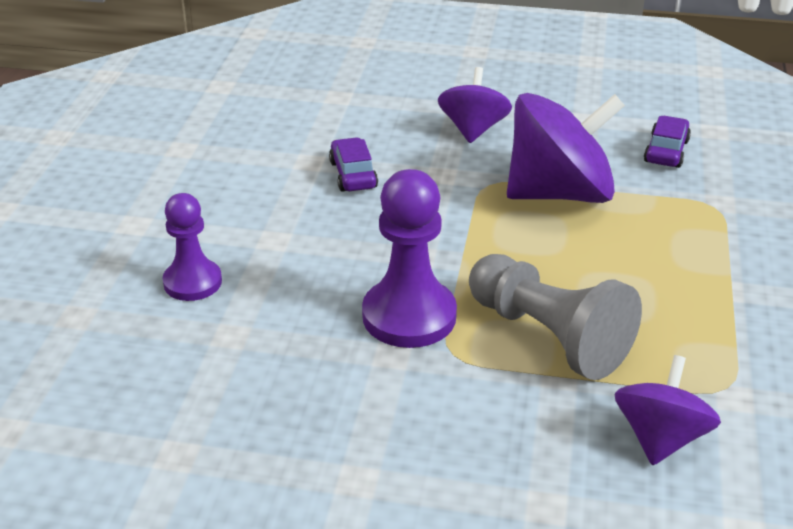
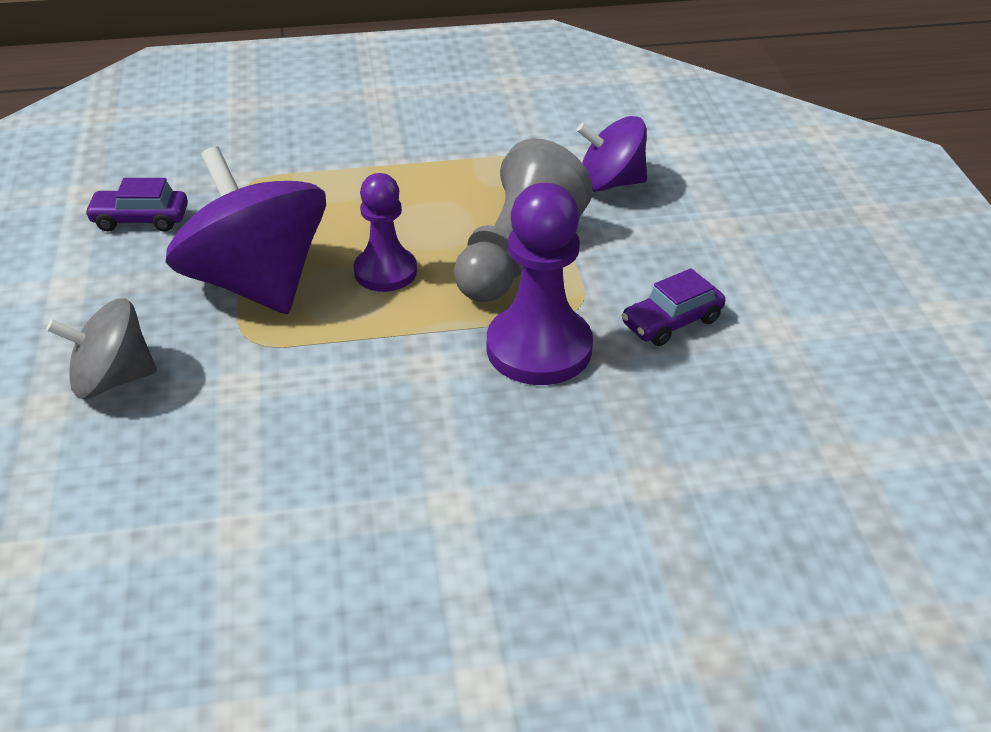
camera: 110 degrees left, 5 degrees up
(192, 282) = (580, 555): purple pawn -> purple pawn (385, 272)
(353, 175) = (265, 470): purple car -> purple car (671, 322)
(473, 129) = (112, 379): purple spinning top -> grey spinning top

